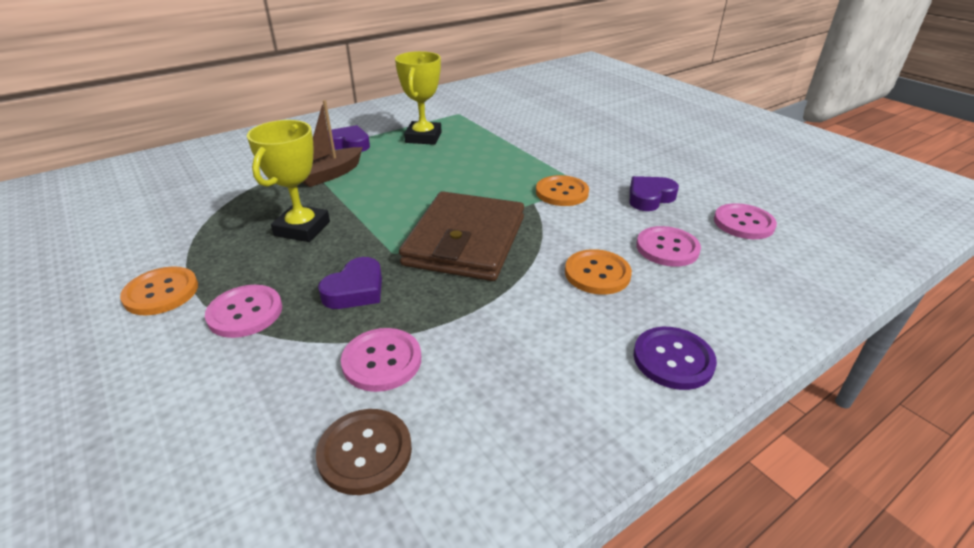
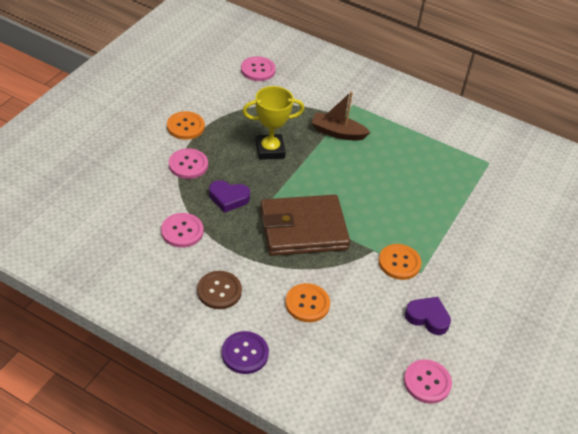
camera: 60 degrees right, 10 degrees up
(349, 144) = (386, 123): purple heart -> none
(365, 452) = (127, 247): brown button -> brown button (219, 291)
(423, 137) = (428, 158): yellow trophy -> none
(667, 248) = (361, 337): pink button -> pink button (258, 70)

